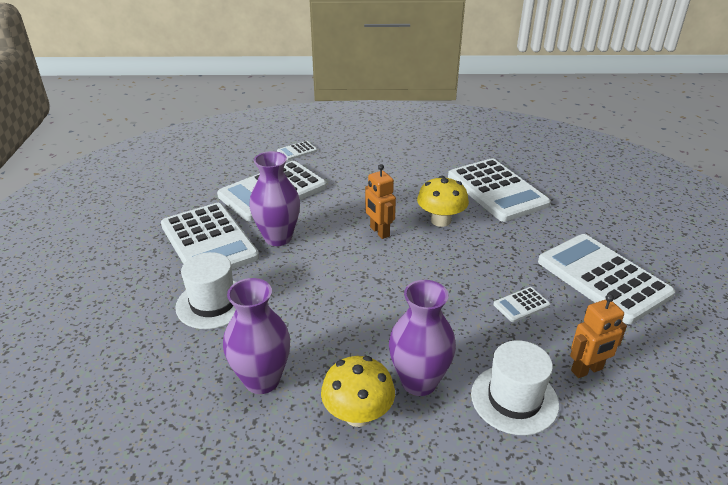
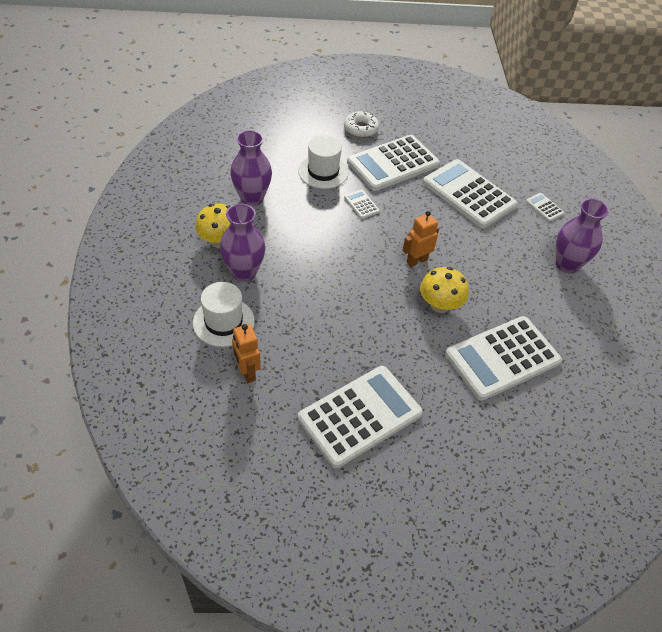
camera: 85 degrees right, 15 degrees up
(127, 266) = (361, 129): none -> white donut
(278, 238) = (401, 200): purple vase -> purple vase (567, 264)
(521, 305) = (322, 345): white calculator -> white calculator (361, 204)

